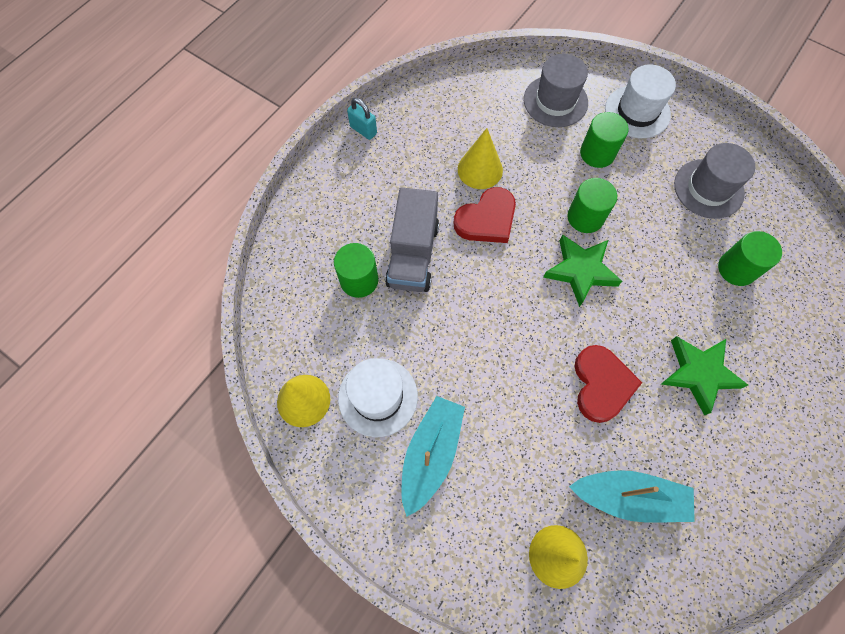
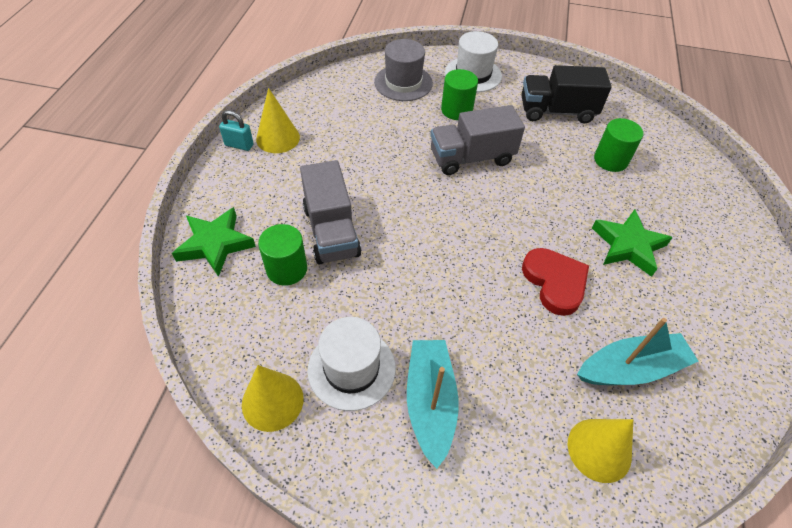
camera: 25 degrees left, 15 degrees down
(480, 169) = (362, 147): yellow cone -> yellow cone (278, 138)
(487, 219) = (387, 183): red heart -> none
(580, 271) = (489, 198): green star -> green star (215, 244)
(585, 217) = (471, 158): green cylinder -> grey truck
(708, 189) = (557, 111): grey hat -> black truck

